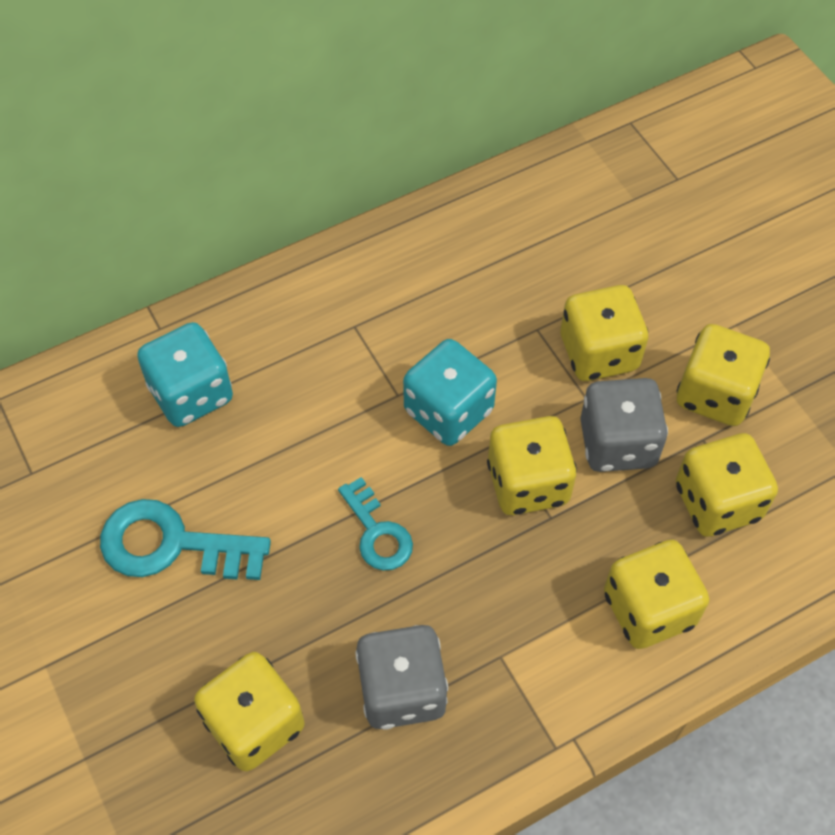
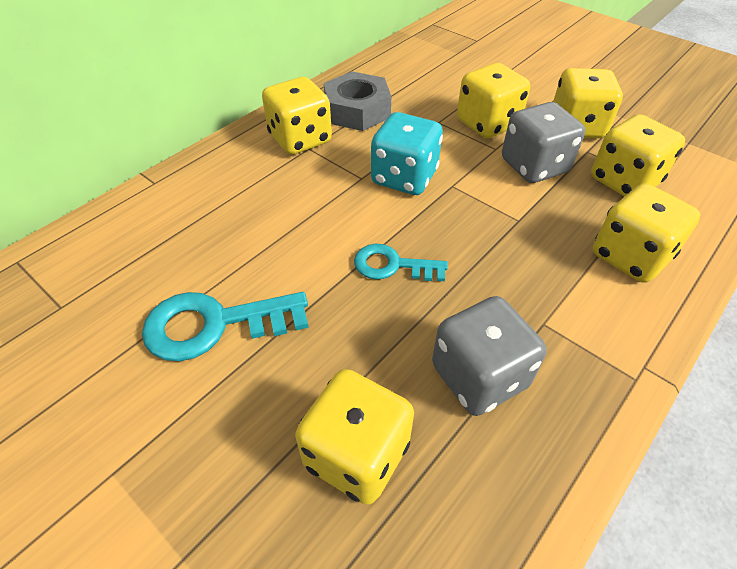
camera: 20 degrees left, 10 degrees down
(191, 394) = (195, 215): turquoise dice -> none
(377, 532) = (392, 265): turquoise key -> turquoise key turned 150 degrees clockwise
(440, 277) = (357, 110): none -> grey nut
(528, 483) = (488, 204): yellow dice -> yellow dice (300, 139)

